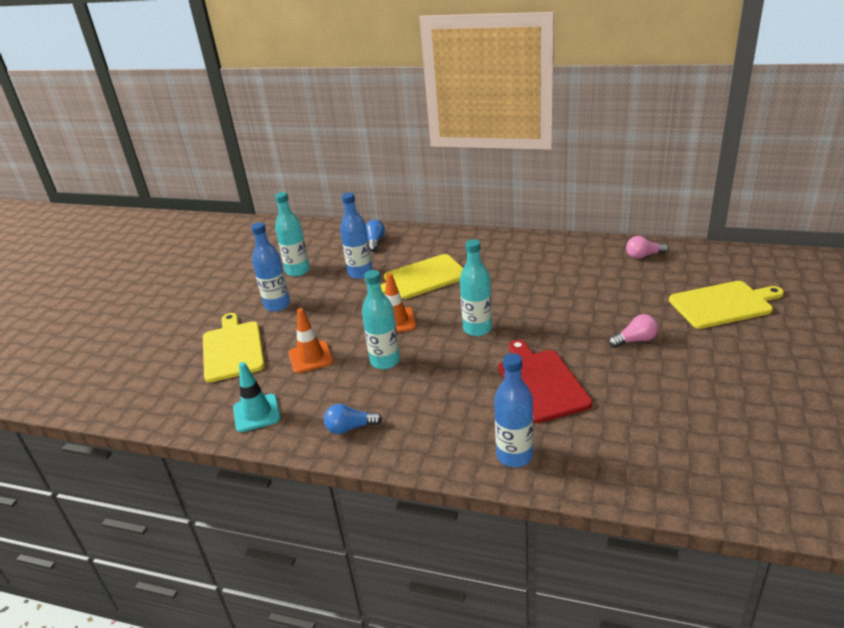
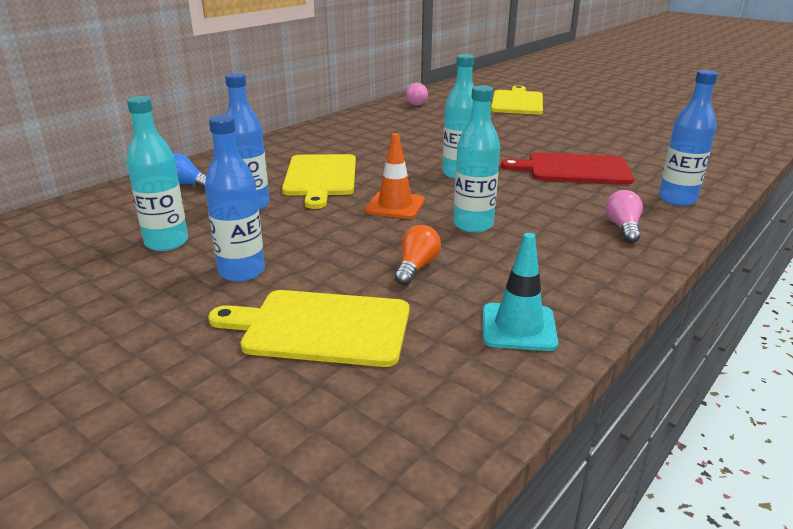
camera: 70 degrees left, 5 degrees down
(310, 357) = (416, 267): orange traffic cone -> orange light bulb
(350, 428) = (593, 266): blue light bulb -> none
(635, 340) = (539, 131): pink light bulb -> pink light bulb (623, 228)

